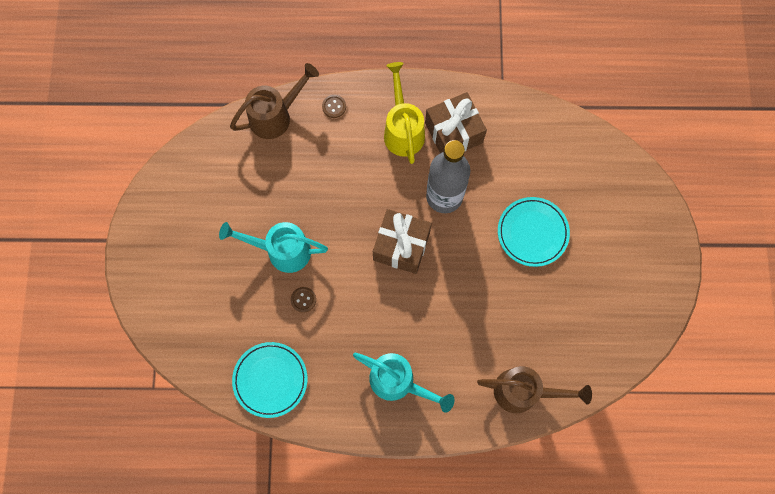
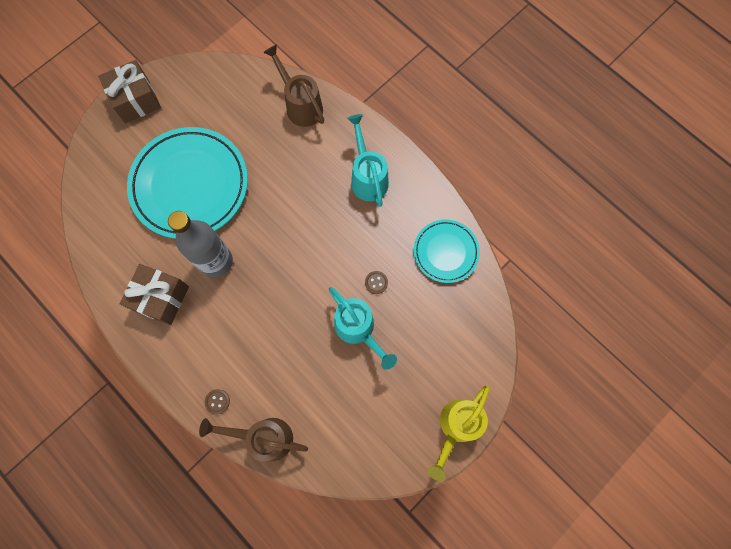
camera: 135 degrees left, 0 degrees up
(401, 246) = (278, 256): brown gift -> brown gift (136, 100)
(403, 130) = (191, 334): yellow watering can -> yellow watering can (456, 426)
(532, 233) = (190, 185): turquoise plate -> turquoise plate, size x1.86

